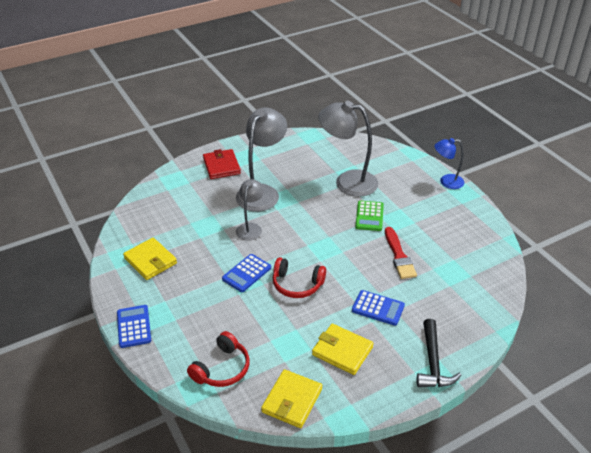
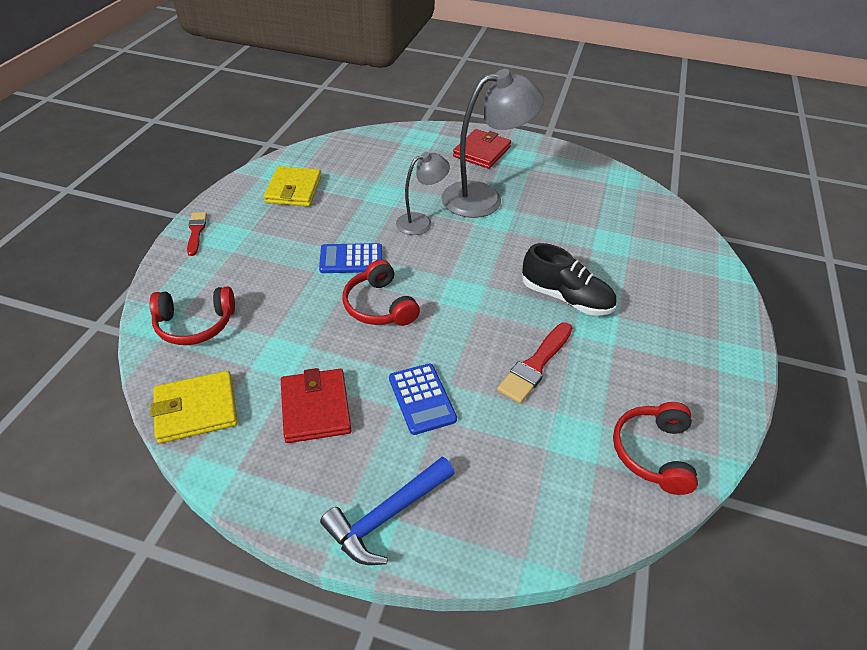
camera: 45 degrees right, 5 degrees up
(134, 326) = (196, 232): blue calculator -> red brush
(342, 351) = (315, 408): yellow wallet -> red wallet
(347, 182) = (595, 246): grey lamp -> none
(369, 216) = (566, 298): green calculator -> black shoe
(433, 363) = (386, 516): black hammer -> blue hammer
(446, 182) = (733, 330): blue lamp -> none
(482, 255) = (653, 453): none -> red headphones

